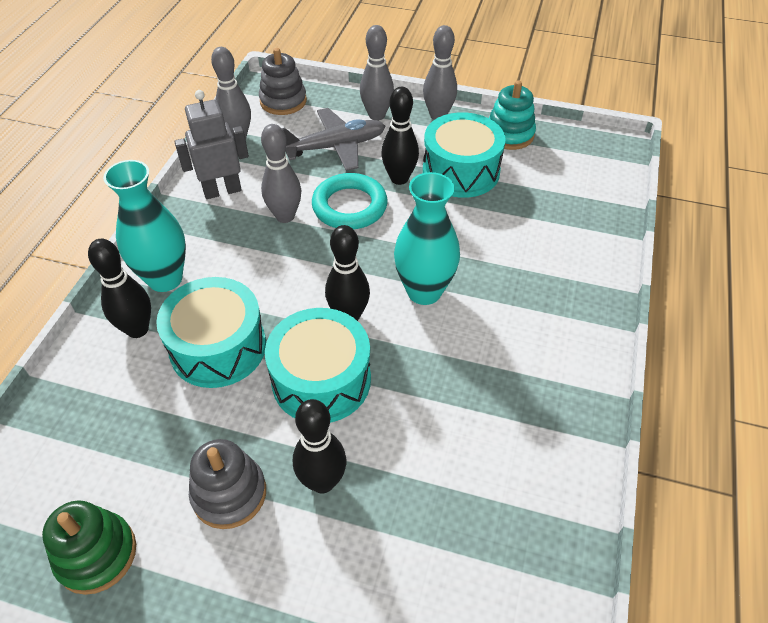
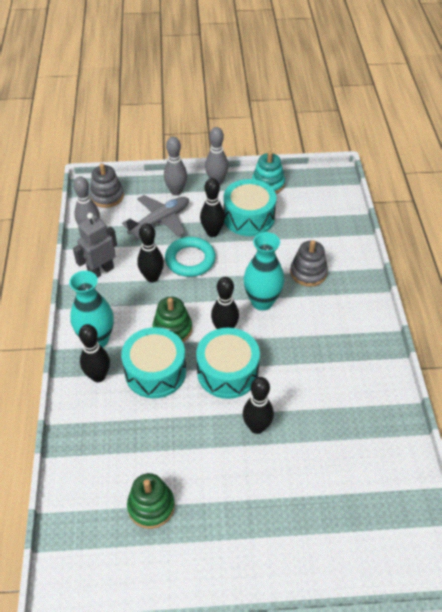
camera: 20 degrees left, 0 degrees up
(229, 493) = (208, 450): grey stacking toy -> grey stacking toy (308, 273)
(275, 294) = (172, 329): none -> green stacking toy
(285, 216) = (152, 277): grey bowling pin -> black bowling pin

